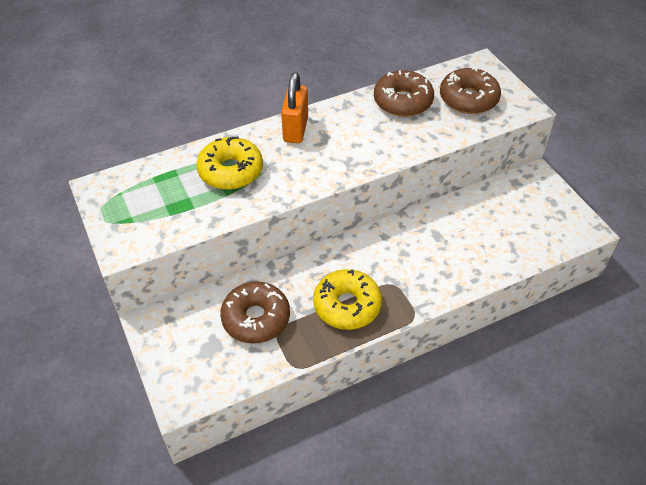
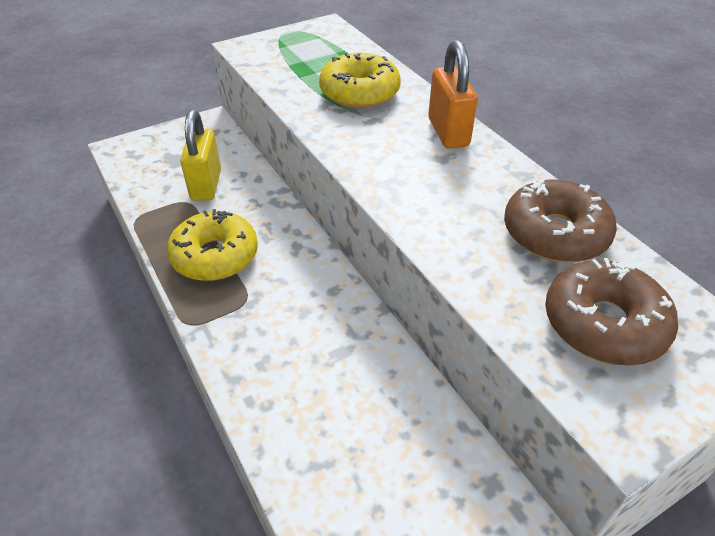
camera: 85 degrees right, 5 degrees down
(256, 318) = (206, 185): brown donut -> yellow padlock
(295, 129) = (448, 132): orange padlock -> orange padlock turned 75 degrees clockwise

